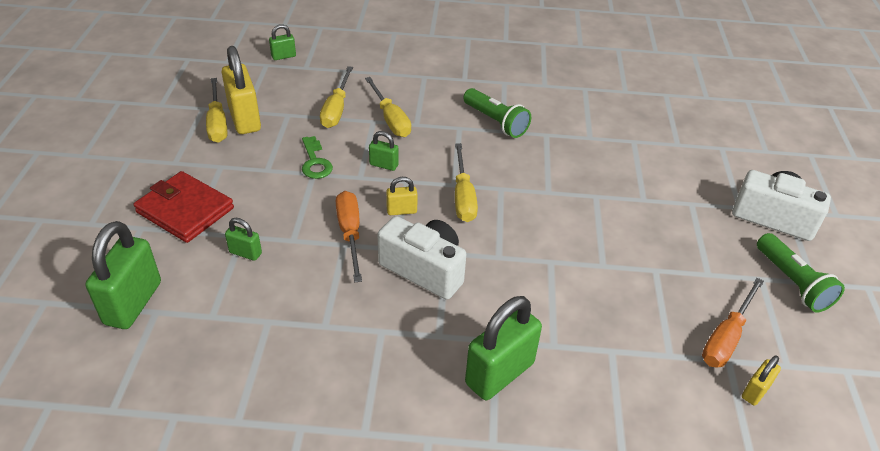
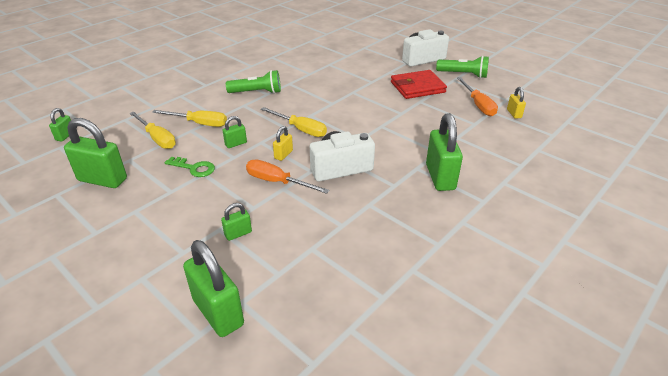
camera: 50 degrees left, 5 degrees down
(185, 210) = (156, 246): red wallet -> red wallet (417, 87)
(217, 123) = (85, 194): yellow screwdriver -> none
(244, 119) = (102, 180): yellow padlock -> green padlock

